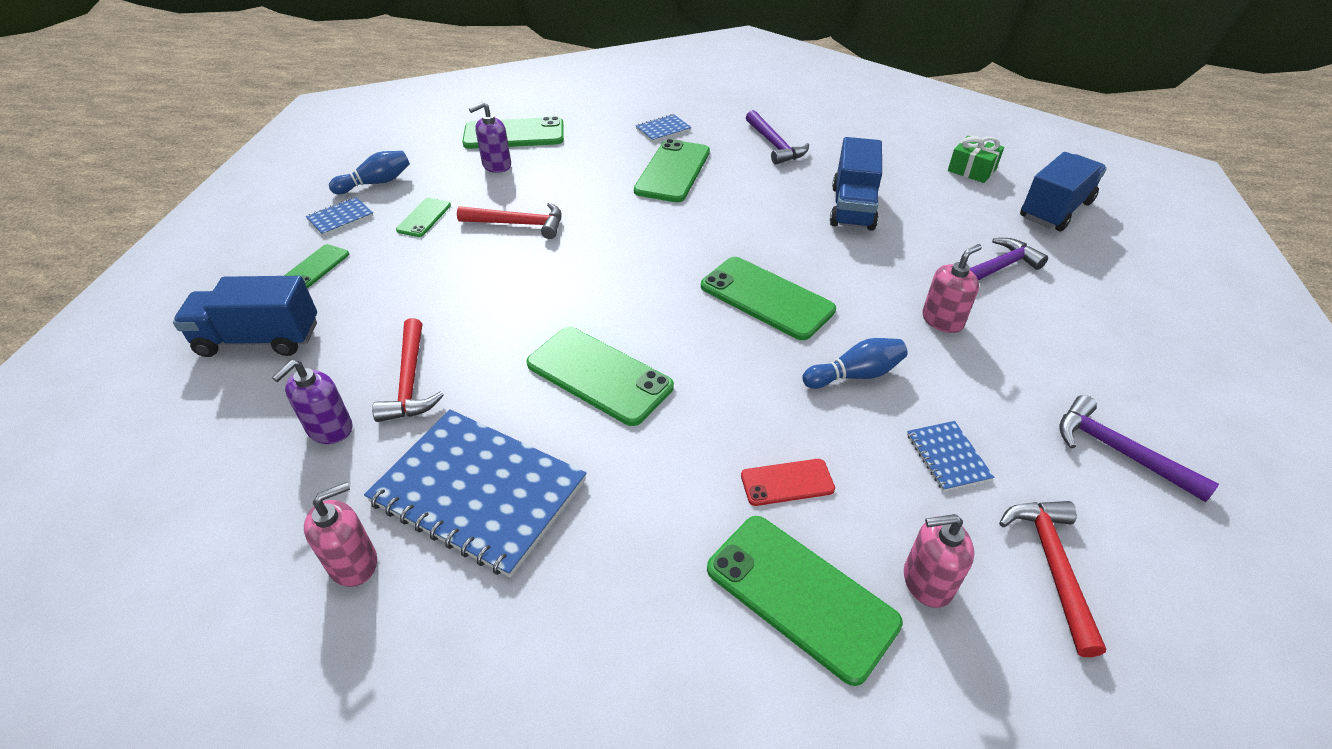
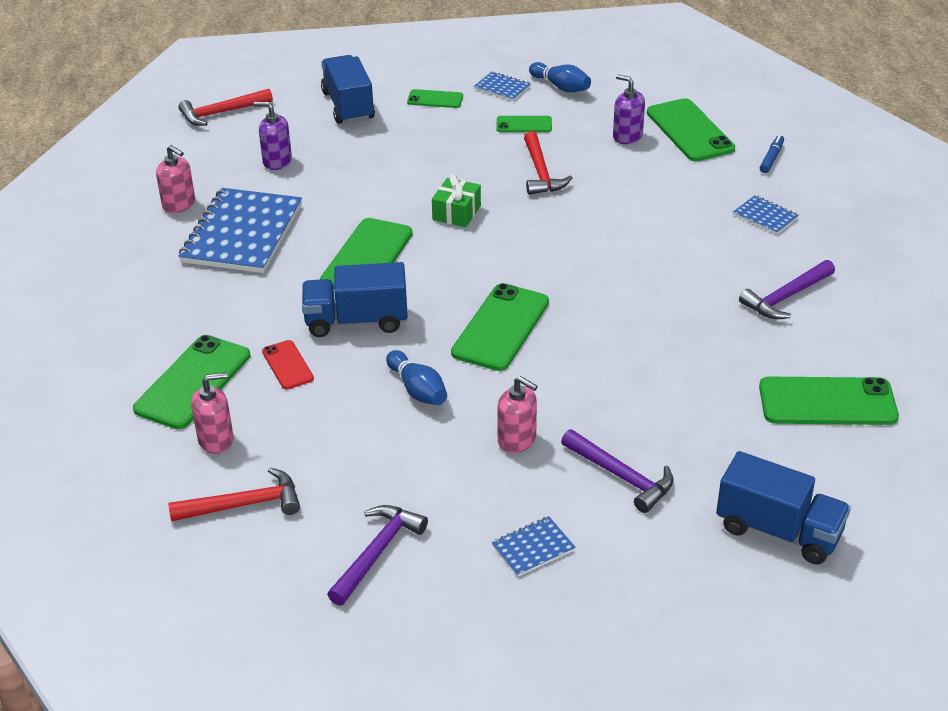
camera: 75 degrees right, 5 degrees down
(410, 381) = (330, 178): red hammer -> red hammer (221, 113)
(584, 109) = (771, 158): none -> blue marker
(672, 171) = (683, 238): green phone -> green phone (827, 402)
(852, 207) = (686, 367): blue truck -> blue truck (356, 321)
(927, 582) = (216, 440): pink soap dispenser -> pink soap dispenser turned 90 degrees clockwise
(947, 457) = (338, 447): blue notebook -> blue notebook (533, 548)
(972, 170) = (833, 458): green gift -> green gift (456, 213)

